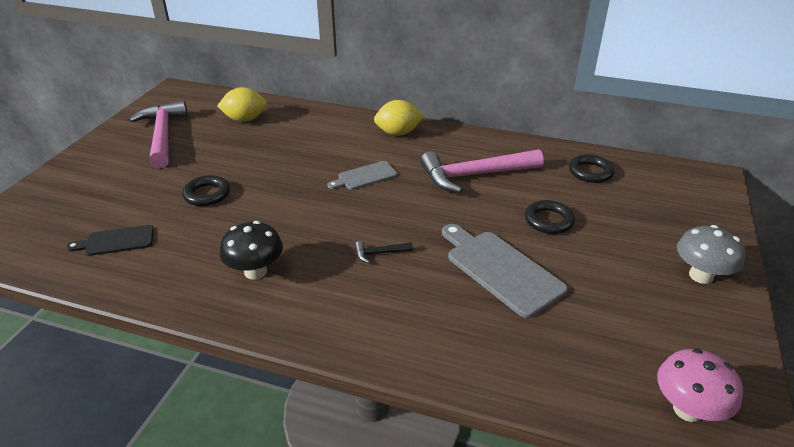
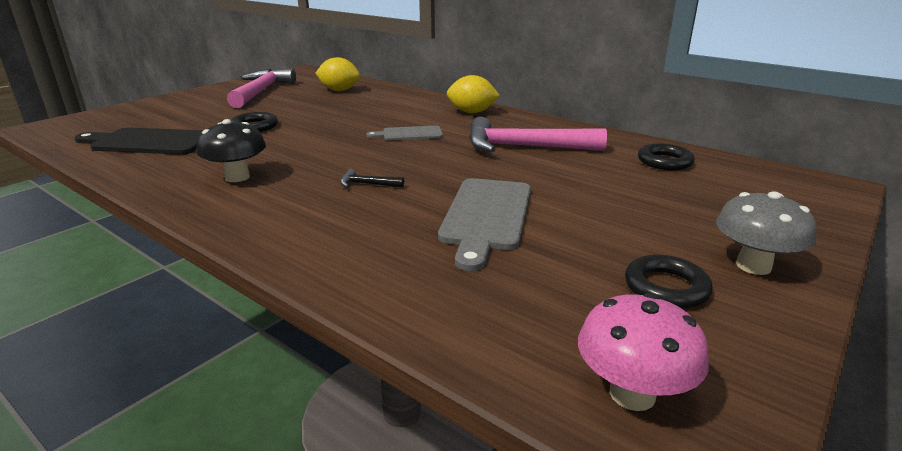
camera: 20 degrees right, 10 degrees down
(116, 241) = (148, 142): black cutting board -> black cutting board, size x1.72
(500, 270) = (486, 216): grey cutting board -> grey cutting board turned 150 degrees counterclockwise
(548, 220) = (580, 189): black ring -> black ring (666, 287)

